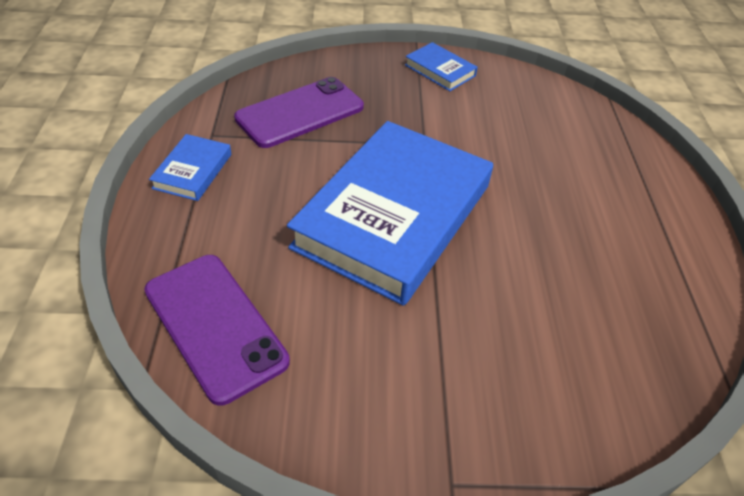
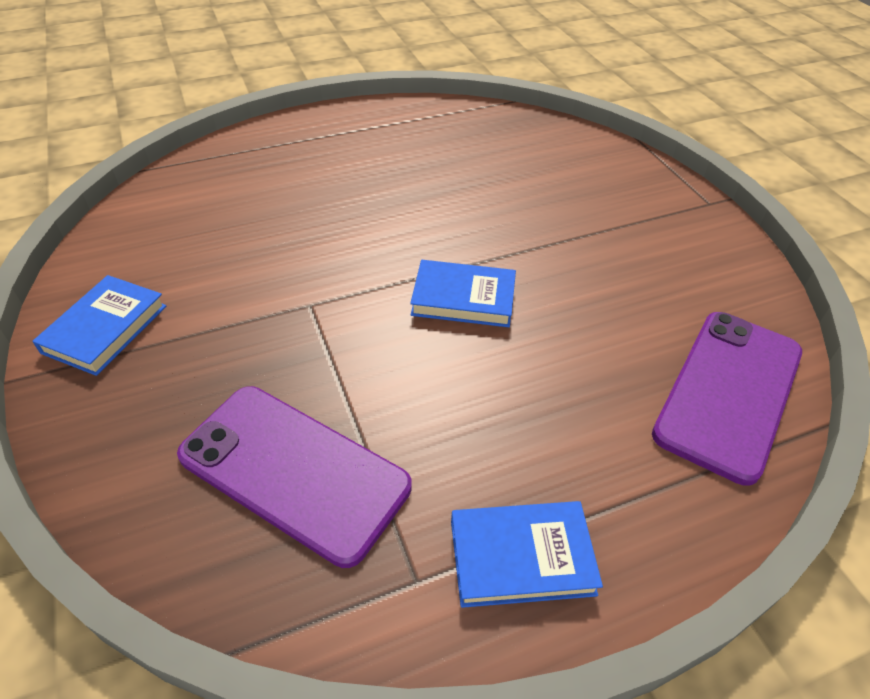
camera: 110 degrees left, 0 degrees up
(393, 216) = (463, 298): blue book -> blue book, size x0.41

